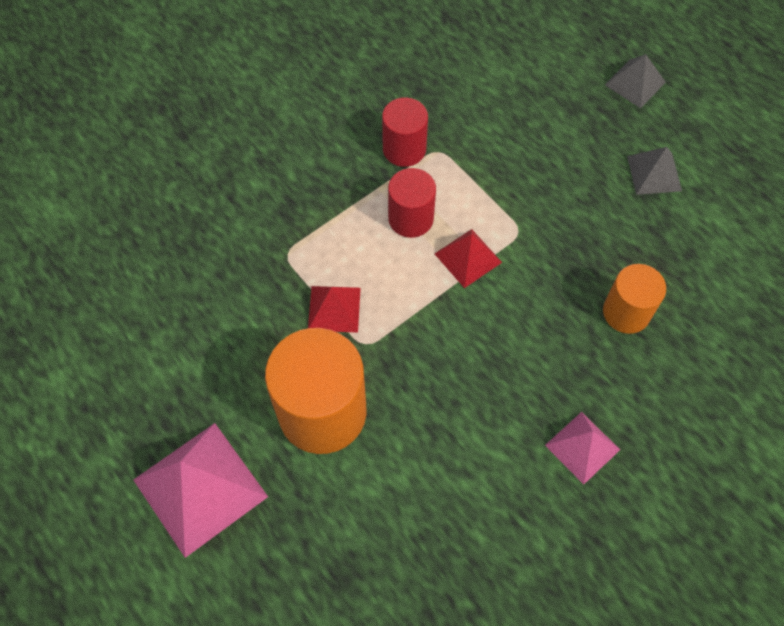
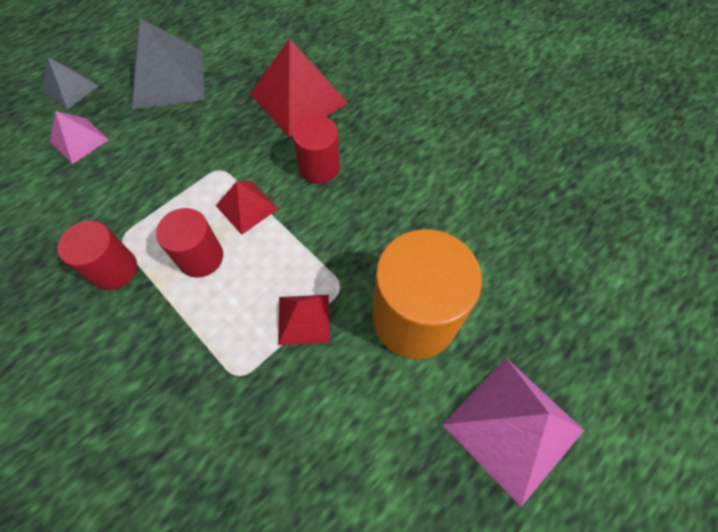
camera: 95 degrees left, 0 degrees up
(518, 331) = (319, 167): none -> red cylinder
(582, 447) = (415, 125): pink pyramid -> pink pyramid (79, 140)
(626, 312) = (298, 98): orange cylinder -> red pyramid
(654, 173) = (168, 79): grey pyramid -> grey pyramid, size x1.79

